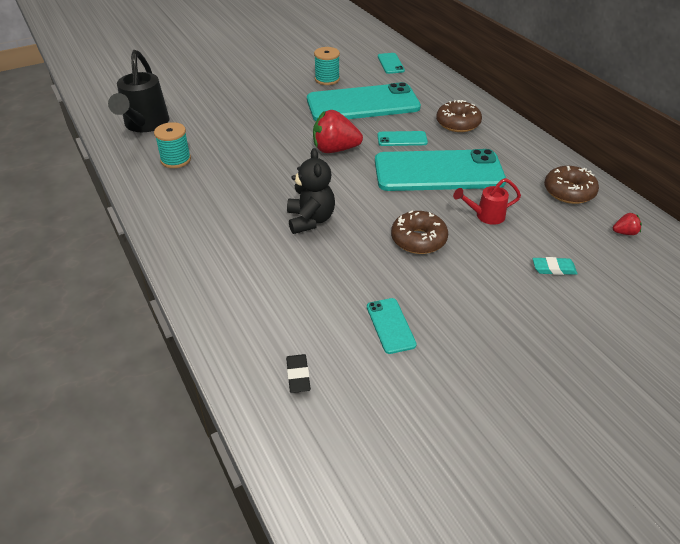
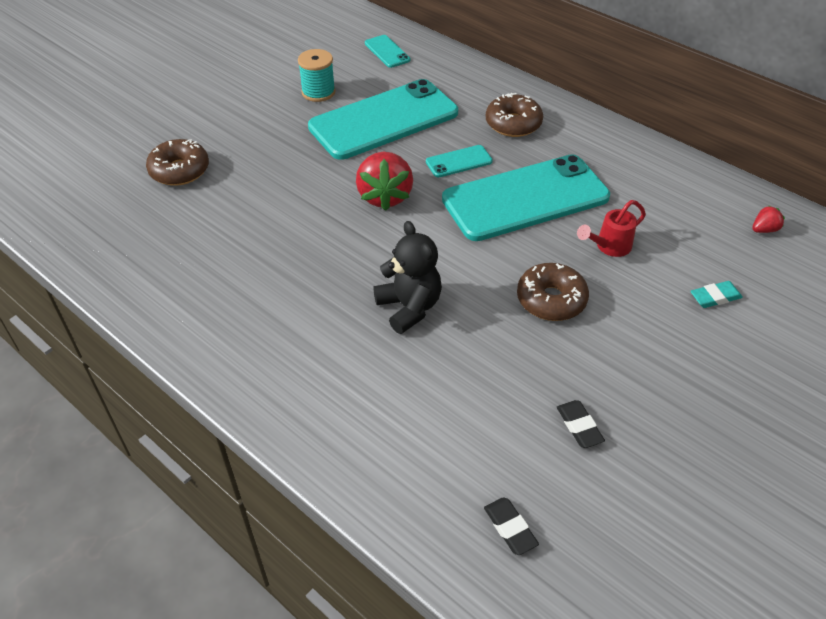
camera: 20 degrees left, 5 degrees up
(144, 125) = (106, 219): black watering can -> none
(176, 160) = (182, 263): turquoise spool -> none
(335, 149) = (385, 196): red strawberry -> red strawberry turned 75 degrees counterclockwise
(390, 325) = (579, 426): turquoise phone -> black eraser
(569, 192) = (682, 190): brown donut -> brown donut (179, 170)

